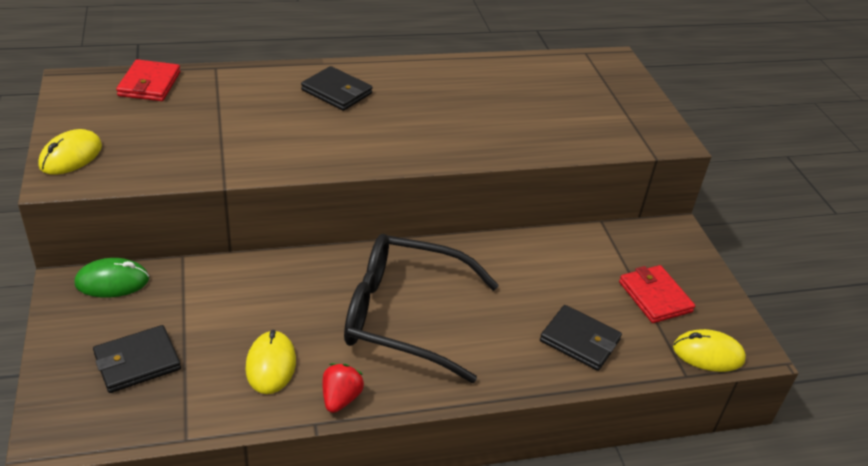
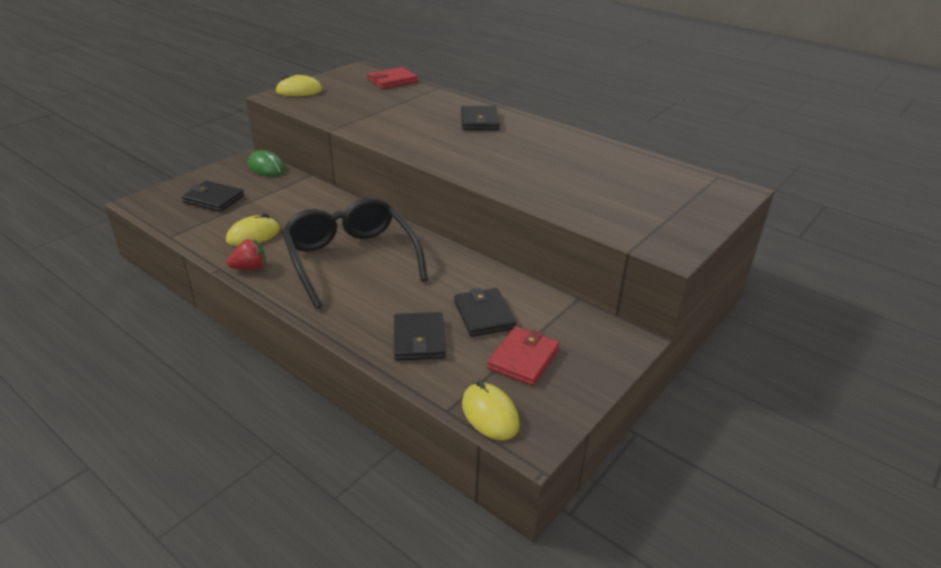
camera: 55 degrees right, 5 degrees down
(578, 283) = (484, 315): none -> black wallet

